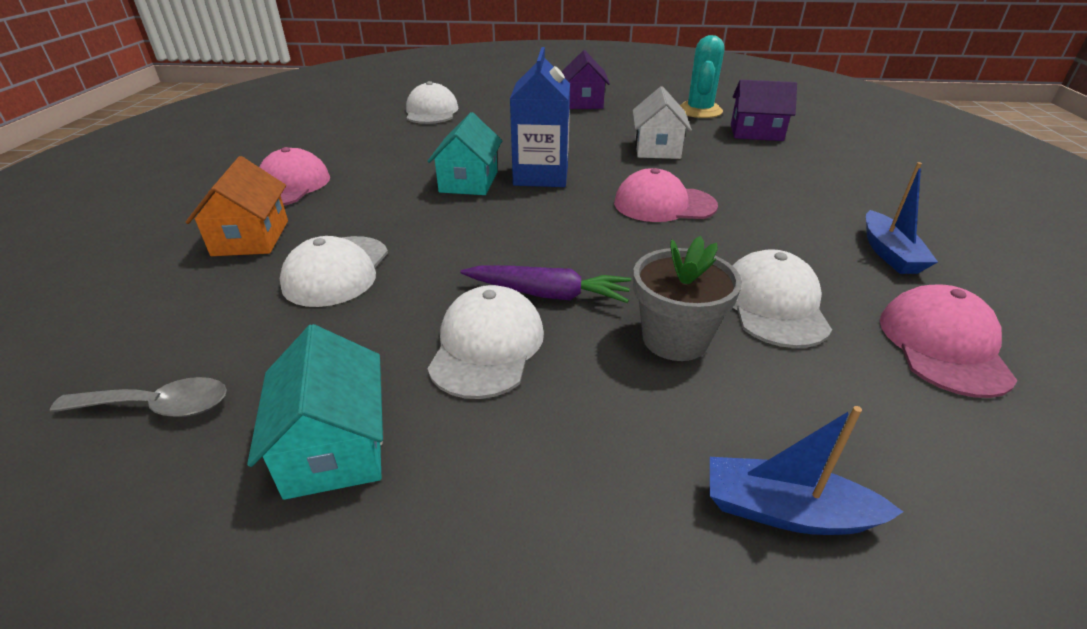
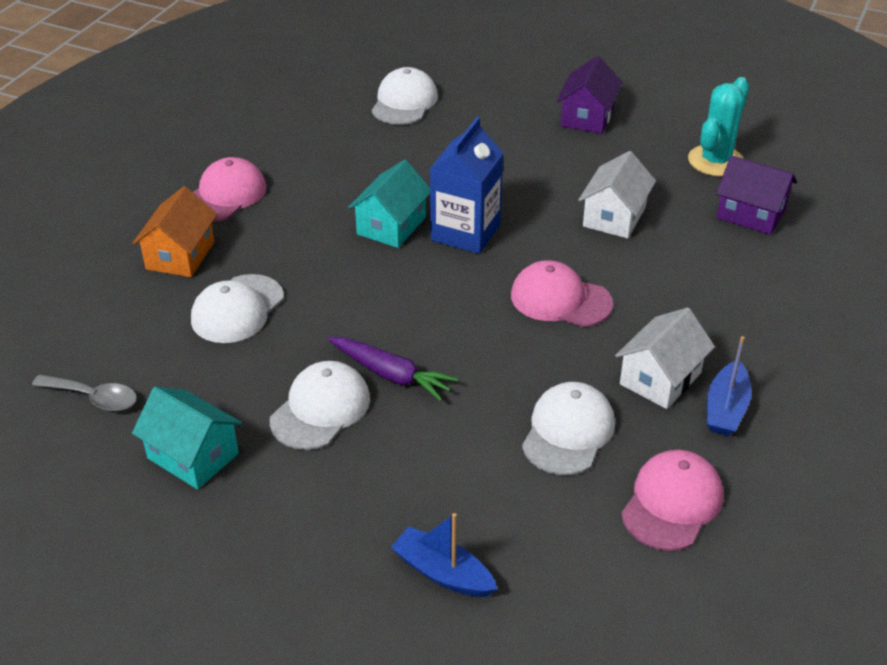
camera: 20 degrees right, 5 degrees up
(335, 447) = (193, 456): turquoise house -> turquoise house turned 60 degrees counterclockwise
(675, 339) = (463, 441): grey flower pot -> none
(808, 243) = (660, 378): none -> white house

